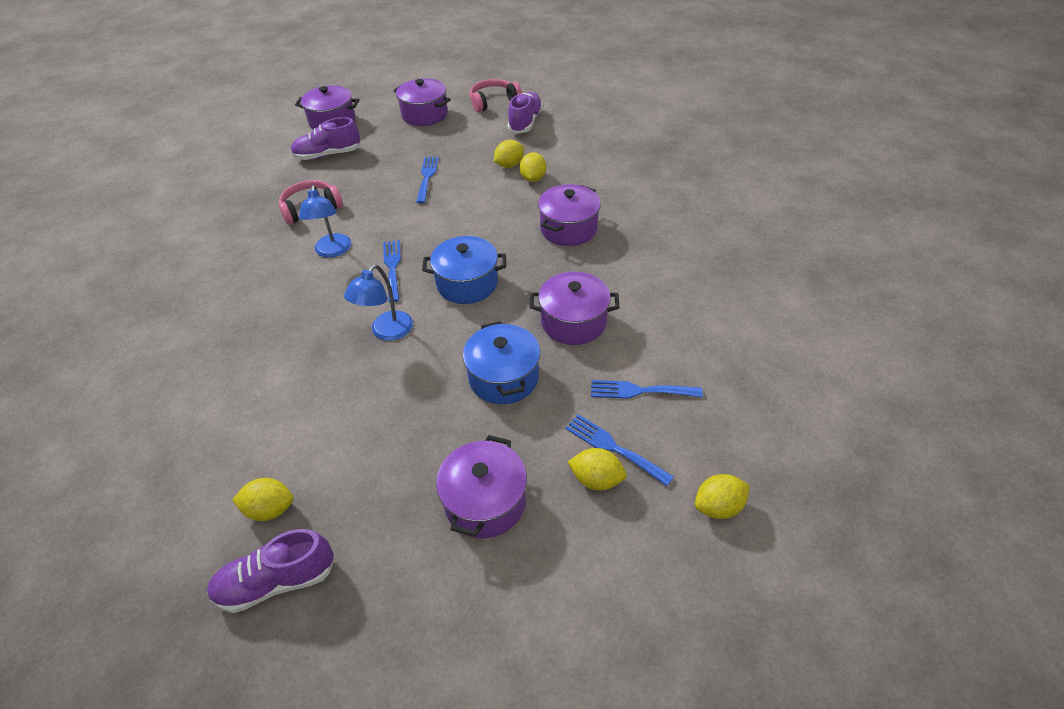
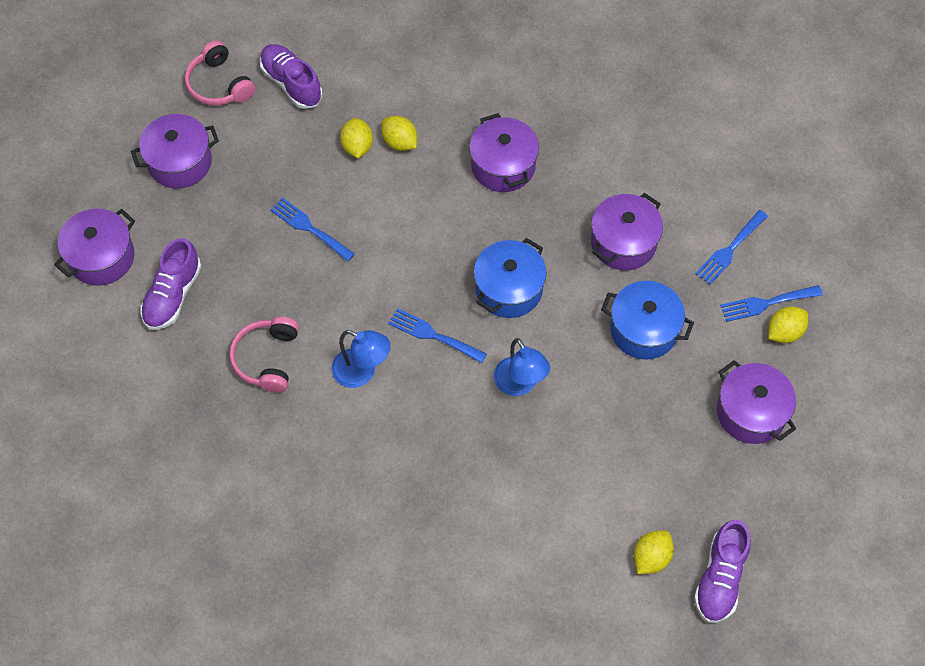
camera: 55 degrees left, 15 degrees up
(493, 102) = (219, 84): pink headphones -> pink headphones turned 45 degrees counterclockwise
(718, 506) = (858, 277): yellow lemon -> none

